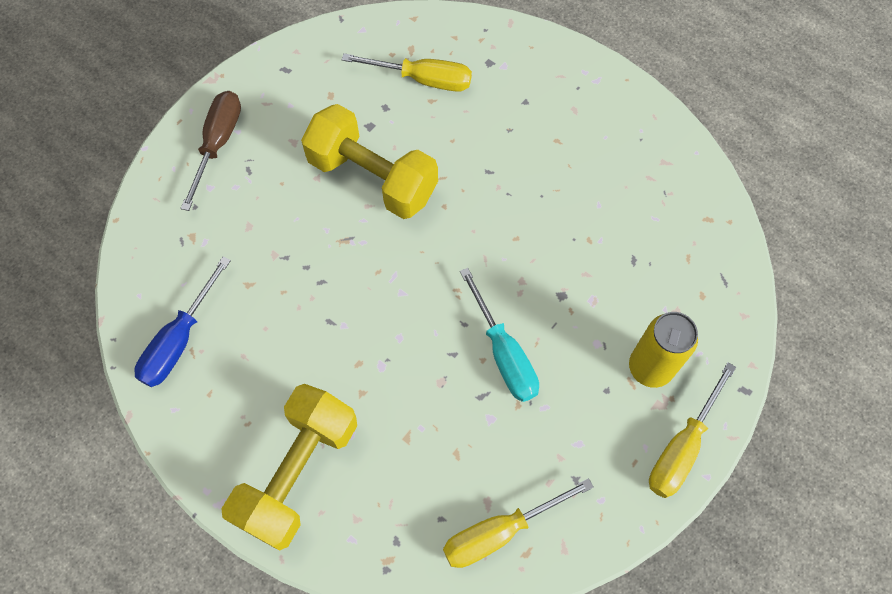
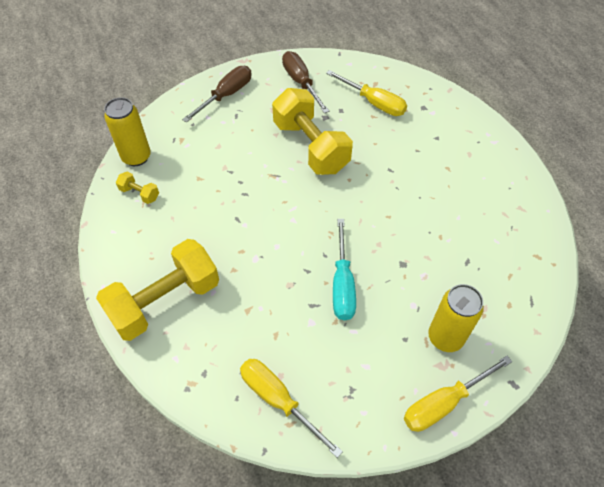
camera: 25 degrees right, 10 degrees down
(144, 288) = (136, 157): none -> yellow can
(179, 340) = (139, 193): blue screwdriver -> yellow dumbbell
(311, 85) = (301, 83): none -> brown screwdriver
(500, 532) = (278, 400): yellow screwdriver -> yellow screwdriver turned 45 degrees clockwise

